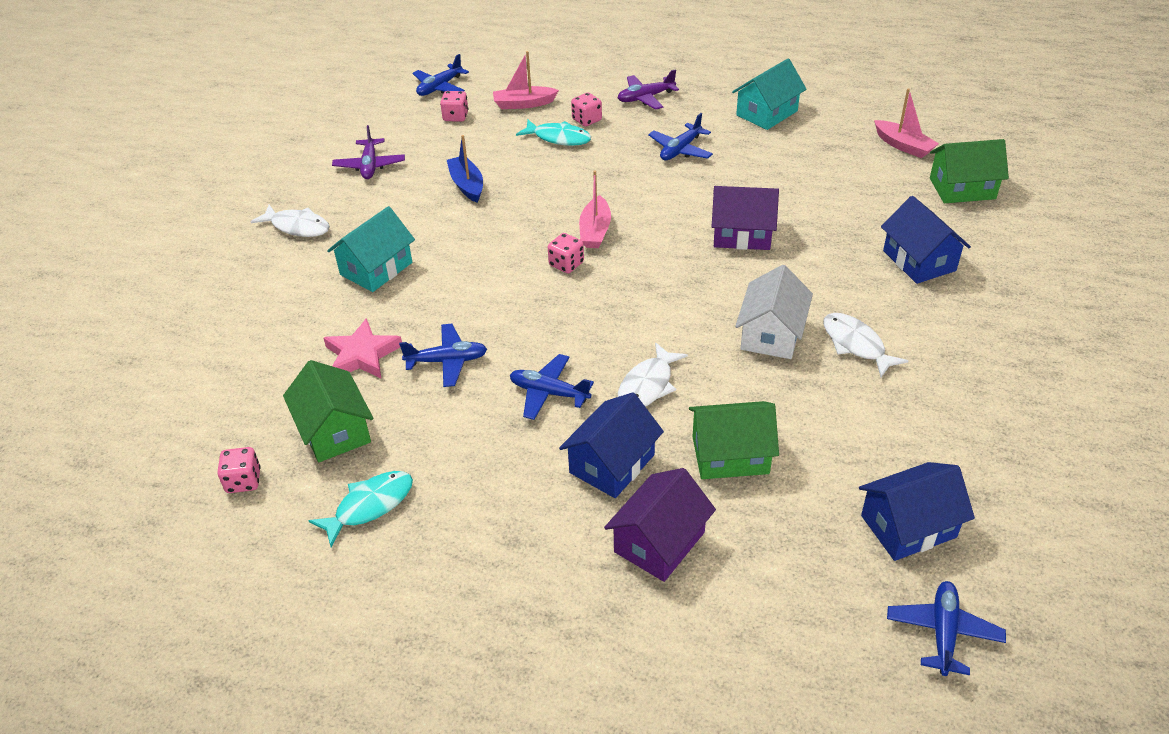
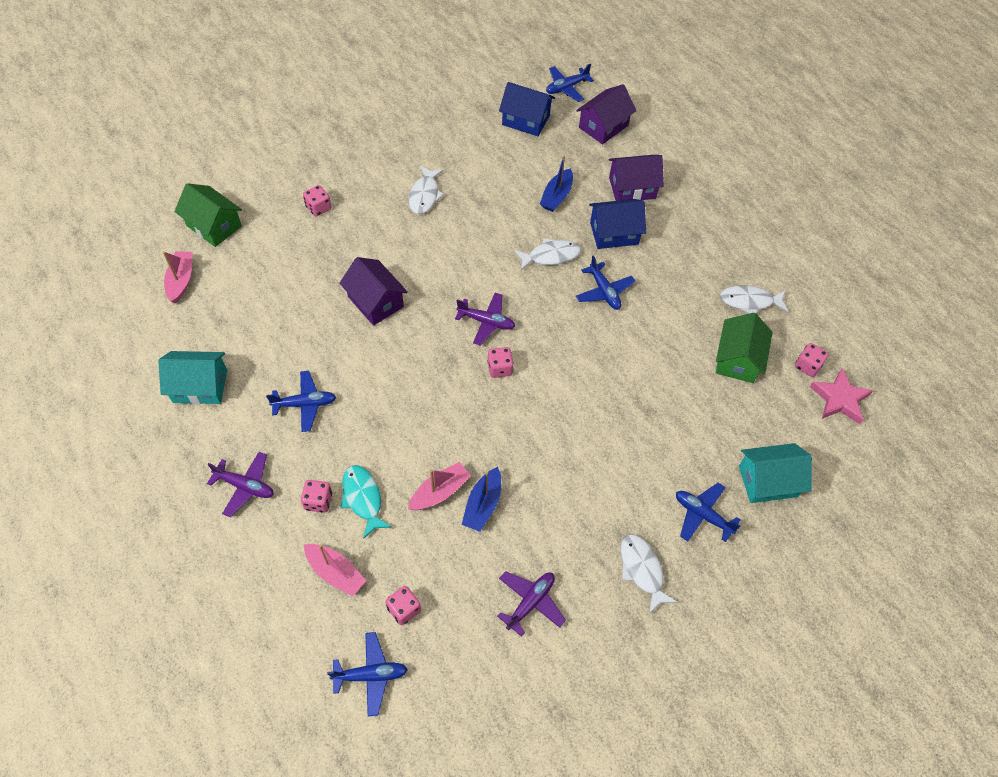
camera: 140 degrees left, 15 degrees up
(362, 355) = (684, 401): pink star -> pink star (839, 399)
(370, 506) = (749, 301): turquoise fish -> white fish
(376, 268) = (619, 470): turquoise house -> turquoise house (768, 481)
(447, 361) = (639, 355): blue plane -> blue plane (702, 515)
(595, 231) = (451, 380): pink boat -> pink boat (439, 492)
(627, 287) = (486, 322): none -> purple plane
(730, 455) = (556, 196): green house -> blue boat
(771, 334) = (454, 232): white house -> none
(809, 609) = (603, 126): none -> purple house
(919, 260) = (318, 208): blue house -> pink dice

